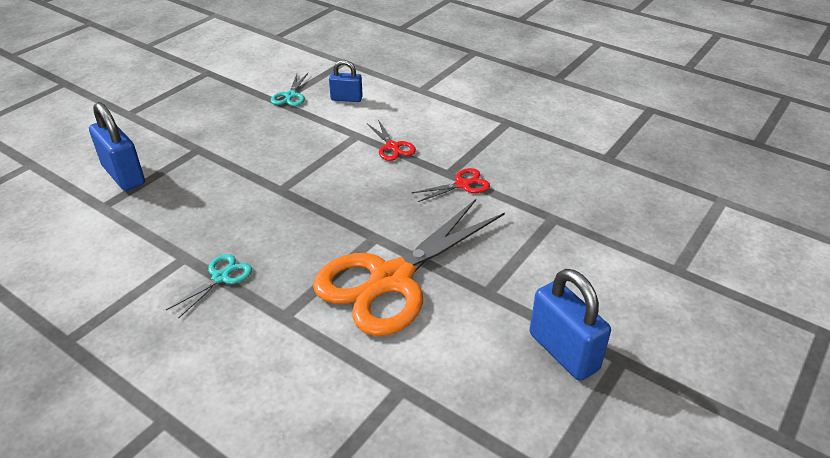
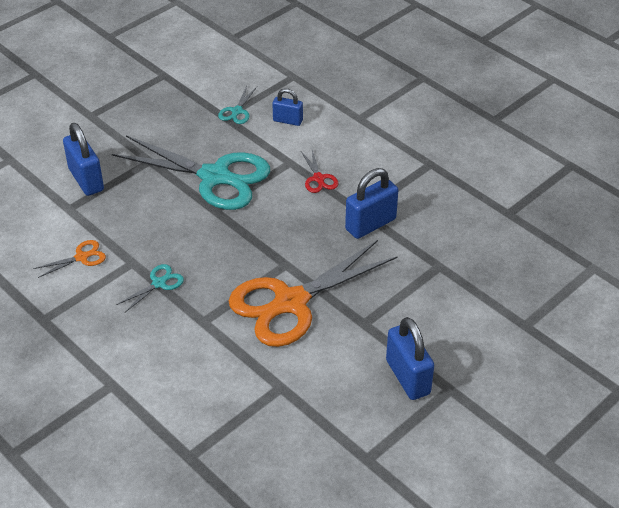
camera: 10 degrees right, 5 degrees up
(119, 259) = (81, 257): none -> orange scissors
(275, 157) = (214, 177): none -> turquoise scissors
(462, 185) = (370, 224): red scissors -> blue padlock

